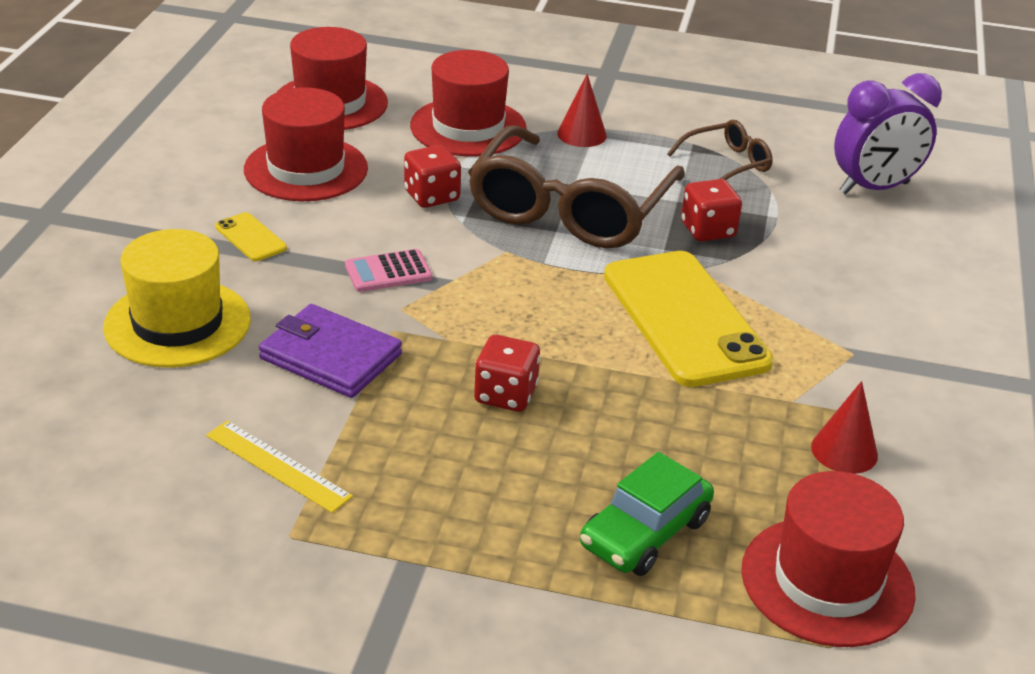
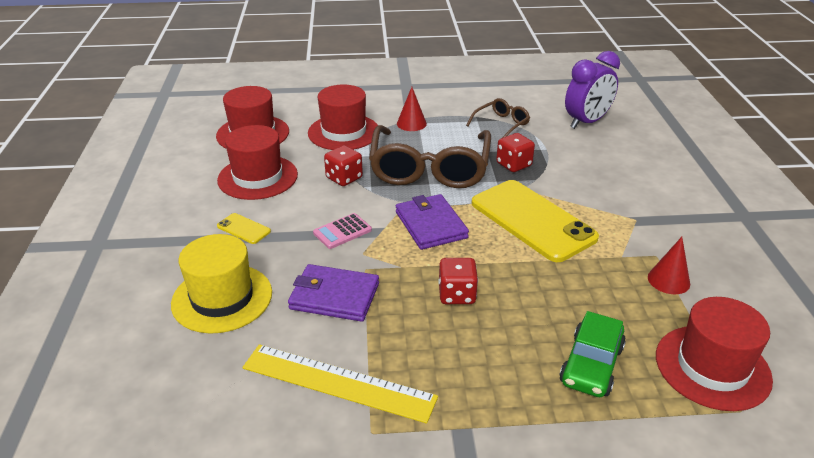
camera: 15 degrees left, 0 degrees up
(277, 466) = (338, 383): yellow ruler -> yellow ruler, size x1.63
(524, 291) = (431, 225): none -> purple wallet

